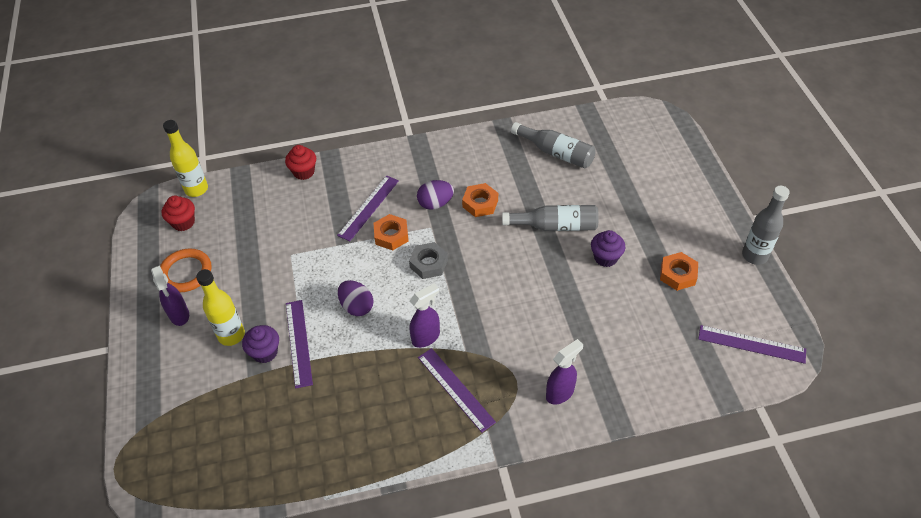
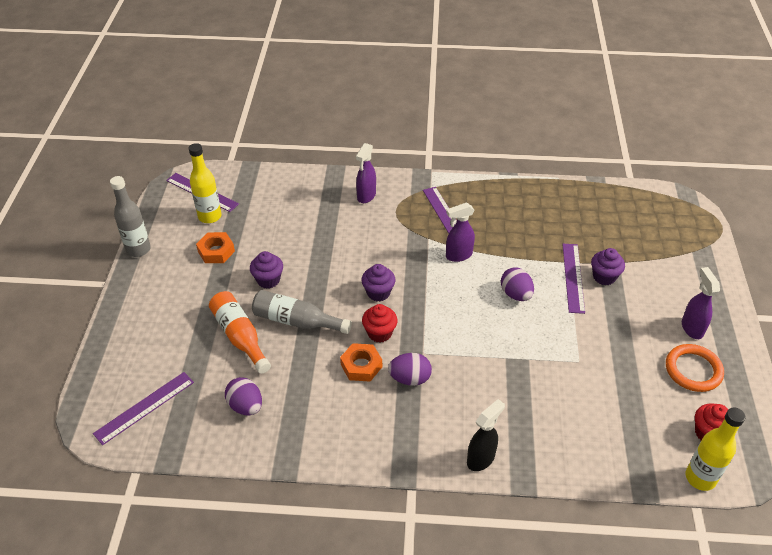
camera: 165 degrees left, 5 degrees down
(231, 335) = (637, 298): yellow bottle -> yellow bottle (210, 216)
(304, 172) = (559, 466): red cupcake -> red cupcake (379, 333)
(363, 162) = (481, 459): none -> black spray bottle
(368, 207) = (486, 394): purple ruler -> purple ruler (144, 407)
(391, 235) = (468, 355): orange nut -> none
(428, 264) = (437, 316): grey nut -> none
(493, 272) = (378, 293): none -> purple cupcake
(556, 153) = (246, 406): grey bottle -> purple egg
(560, 393) = (366, 196): purple spray bottle -> purple spray bottle turned 45 degrees counterclockwise
(595, 200) = (240, 336): none -> orange bottle

